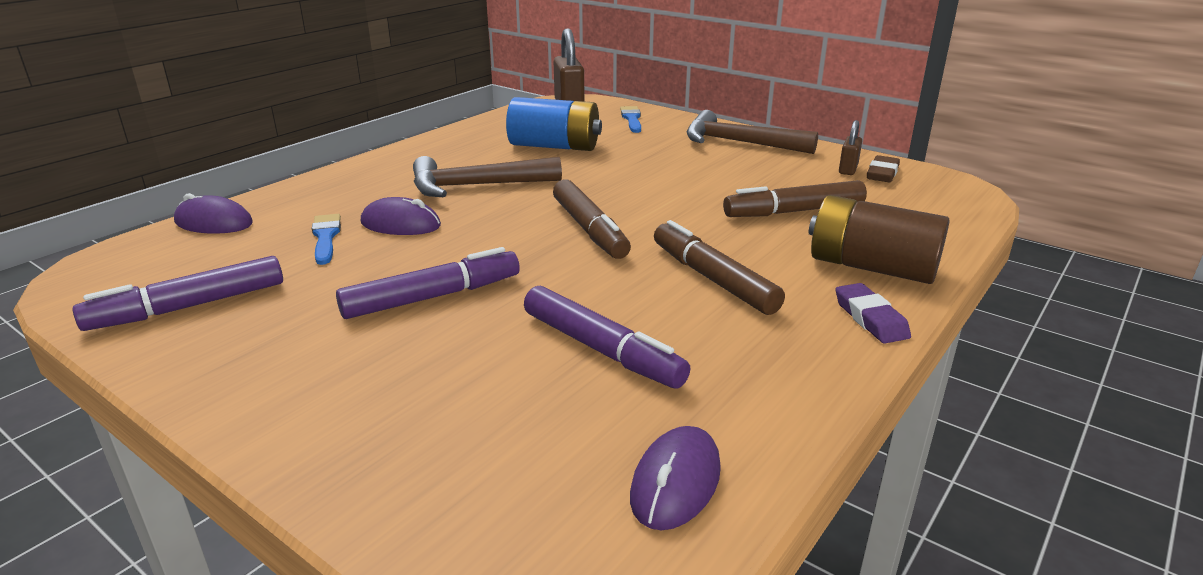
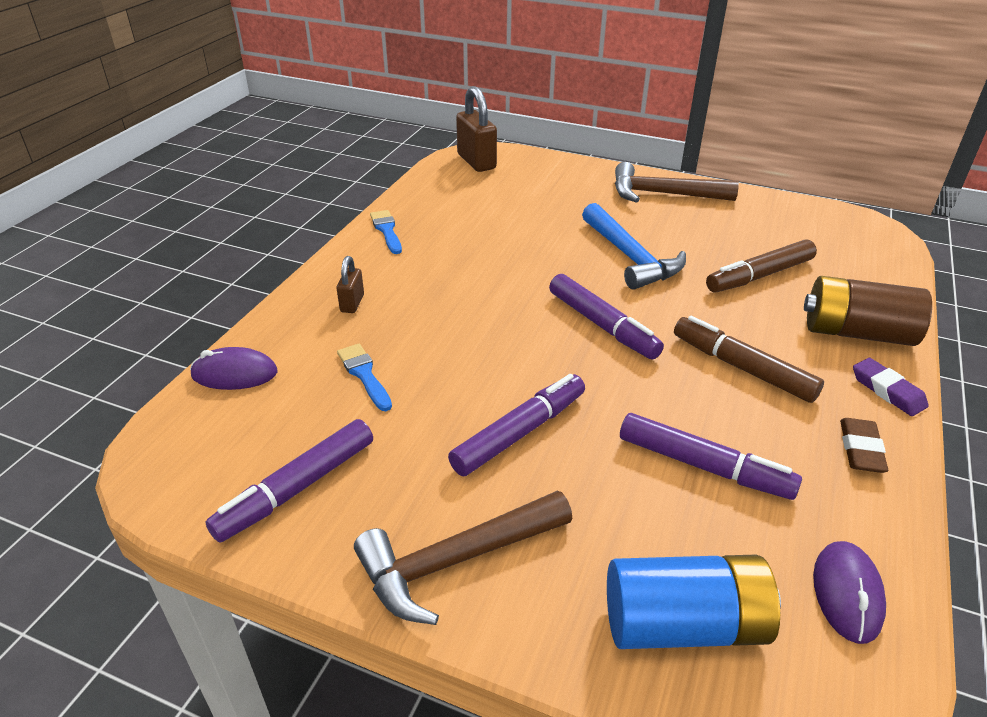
camera: 15 degrees left, 10 degrees up
(401, 224) = (425, 346): purple mouse -> none
(476, 186) = (461, 284): brown hammer -> brown hammer (455, 561)
(554, 146) = (499, 220): blue battery -> blue battery (684, 624)
(589, 229) = (602, 325): brown marker -> purple marker
(631, 119) = (547, 173): blue brush -> blue brush (386, 230)
(664, 184) = (630, 257): none -> blue hammer
(848, 169) = (773, 217): brown padlock -> brown padlock (352, 303)
(882, 174) = (803, 218): brown eraser -> brown eraser (861, 449)

